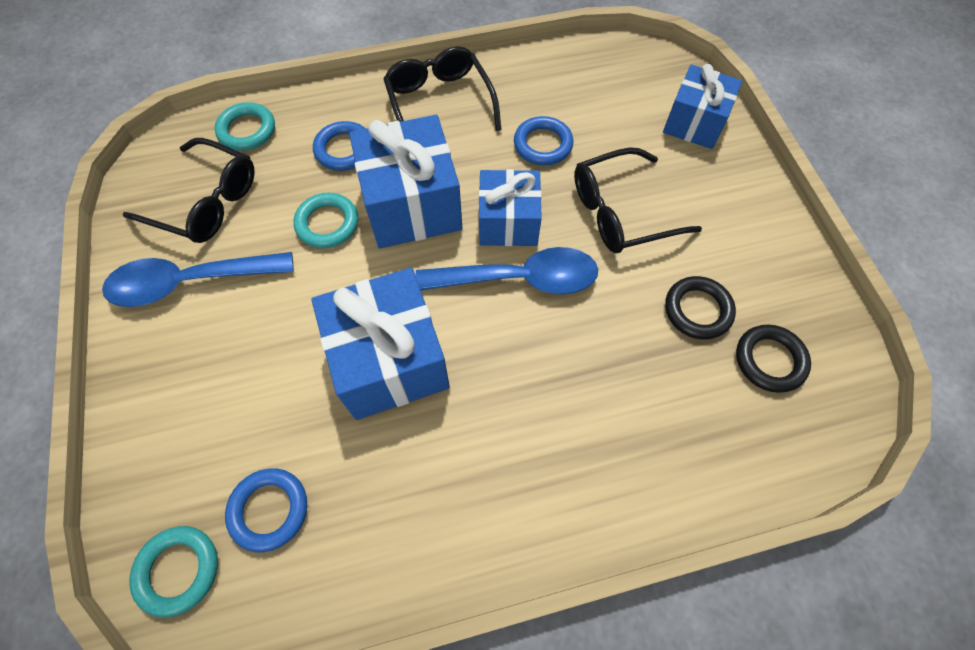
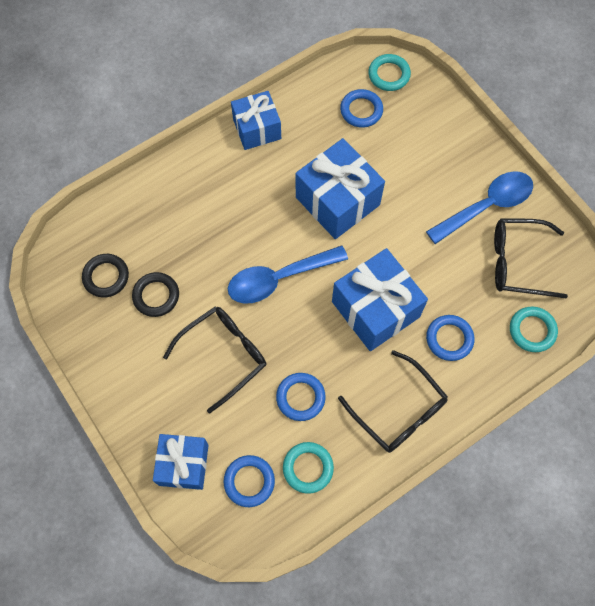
camera: 160 degrees right, 5 degrees up
(327, 223) = (425, 275): turquoise ring -> turquoise ring (308, 468)
(508, 222) = (302, 318): blue gift -> blue gift (257, 129)
(625, 91) = (249, 481): none -> blue ring

